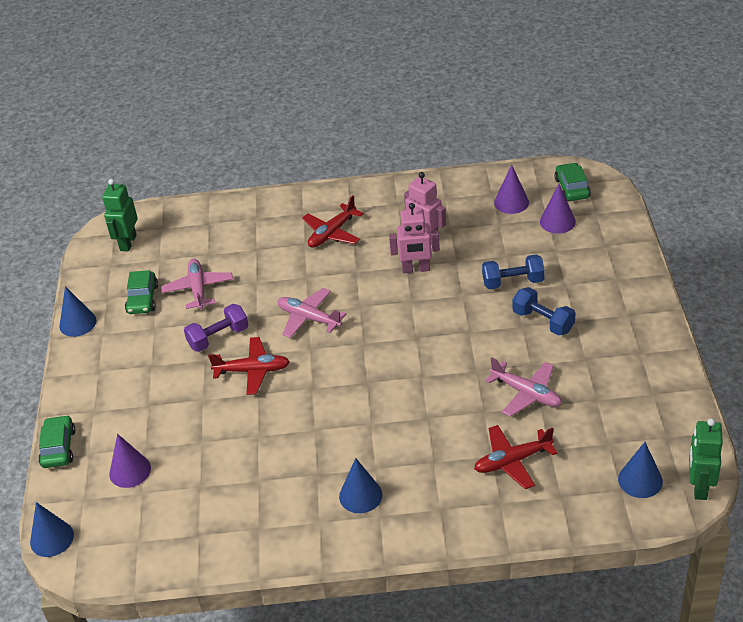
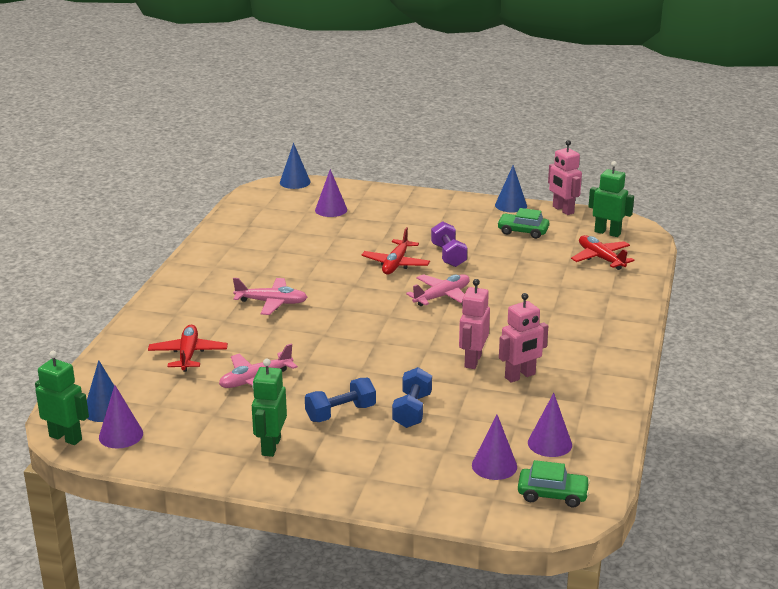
camera: 105 degrees right, 15 degrees down
(58, 448) = (376, 189): green car -> none
(80, 283) = (563, 210): none -> pink robot
(198, 289) = (519, 255): pink plane -> pink plane (272, 302)
(332, 233) = (560, 327): red plane -> red plane (601, 258)
(360, 495) = (222, 285): blue cone -> none
(616, 345) = (270, 446): none -> green robot
(668, 449) = (121, 435): none -> purple cone

